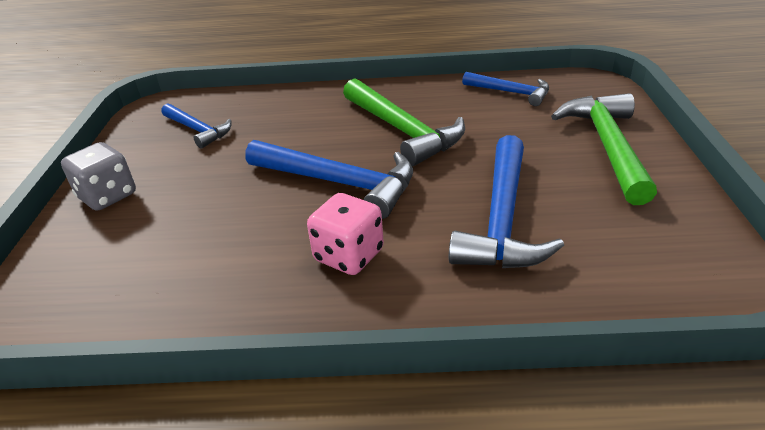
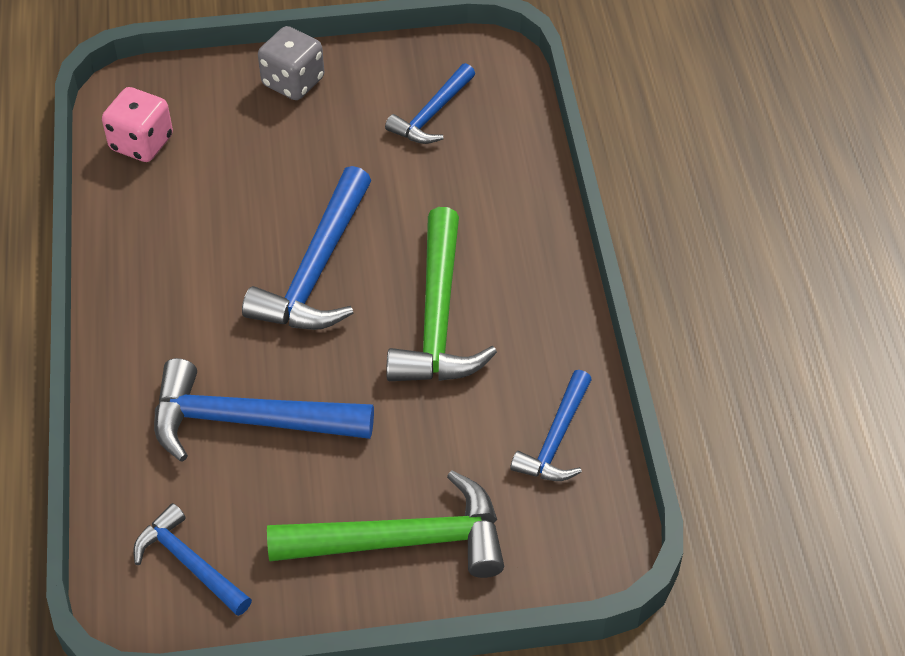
camera: 80 degrees right, 15 degrees up
(349, 255) = (192, 295): pink dice -> pink dice (141, 143)
(402, 130) = (438, 317): green hammer -> green hammer turned 45 degrees counterclockwise
(666, 250) = (189, 563): none -> blue hammer

